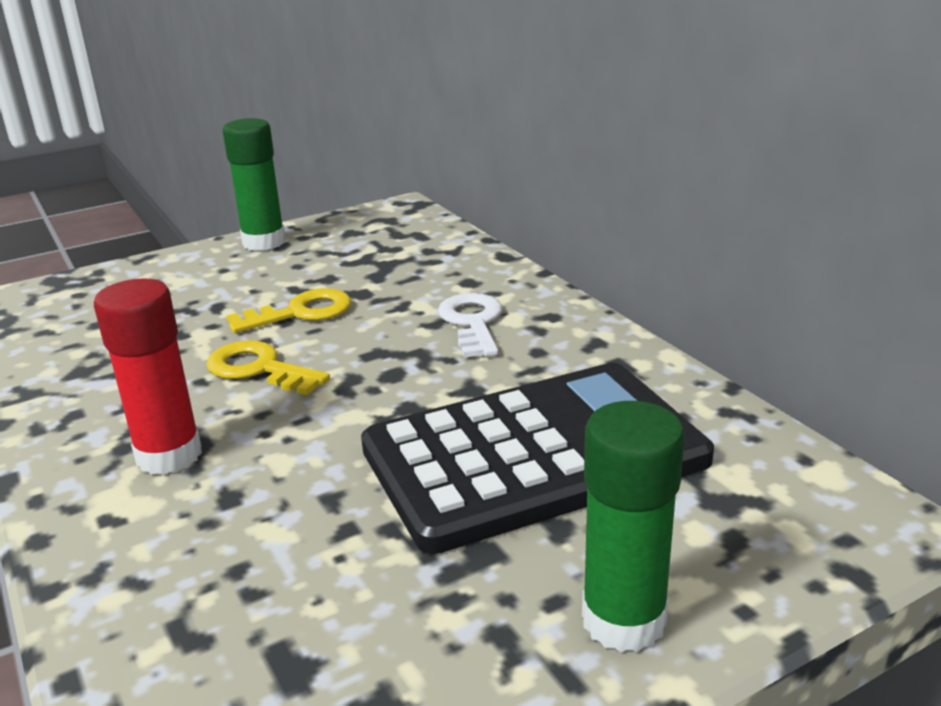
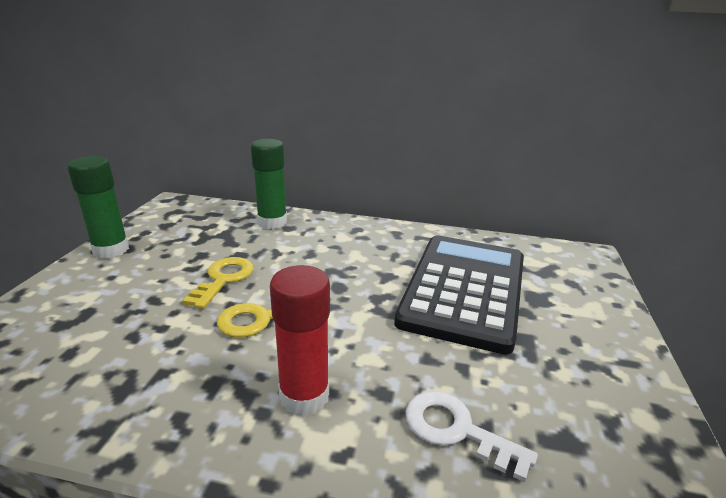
camera: 50 degrees left, 0 degrees up
(472, 322) = (329, 246): white key -> white key (456, 430)
(623, 620) = (603, 331): green glue stick -> green glue stick (272, 222)

